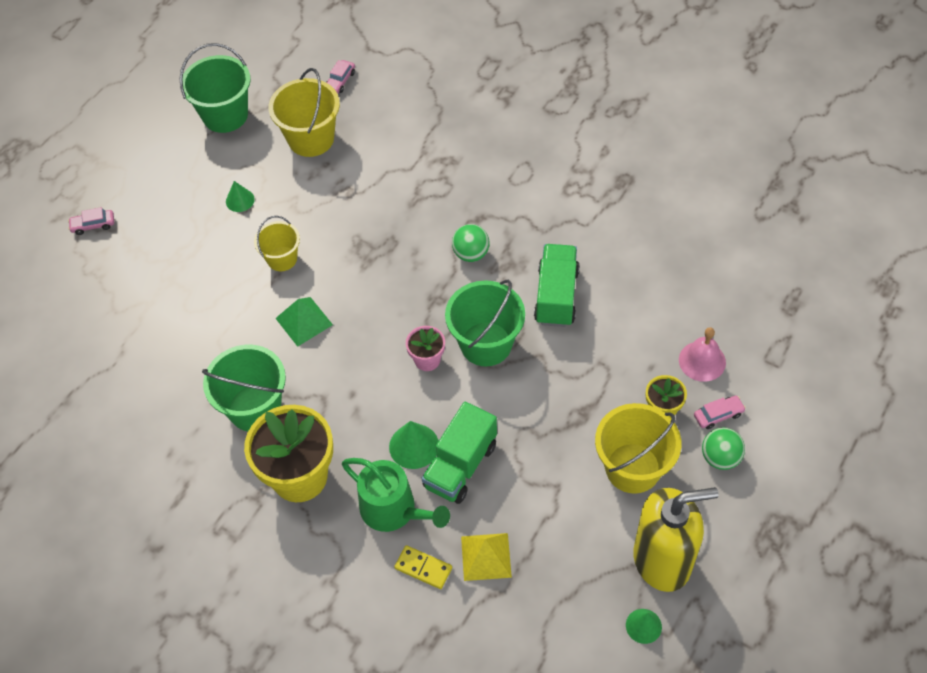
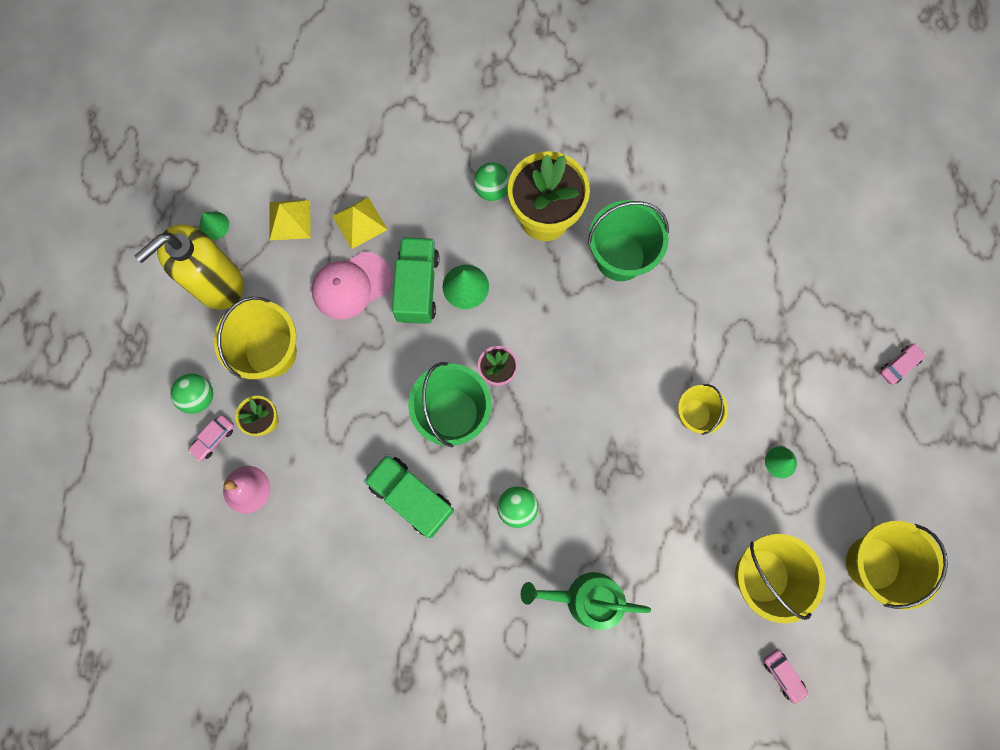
camera: 150 degrees right, 20 degrees up
(225, 115) = (872, 563): green bucket -> yellow bucket
(304, 321) = (631, 358): green pyramid -> none
(333, 528) = (492, 190): none -> green ball
(340, 81) = (783, 675): pink car -> pink car turned 150 degrees clockwise
(393, 510) = (452, 225): green watering can -> green watering can (586, 598)
(423, 568) = (404, 191): yellow domino -> none
(525, 496) = (351, 285): none -> pink cap
(556, 296) = (411, 497): green truck -> green truck turned 150 degrees clockwise
(558, 593) = (290, 220): none -> yellow pyramid

